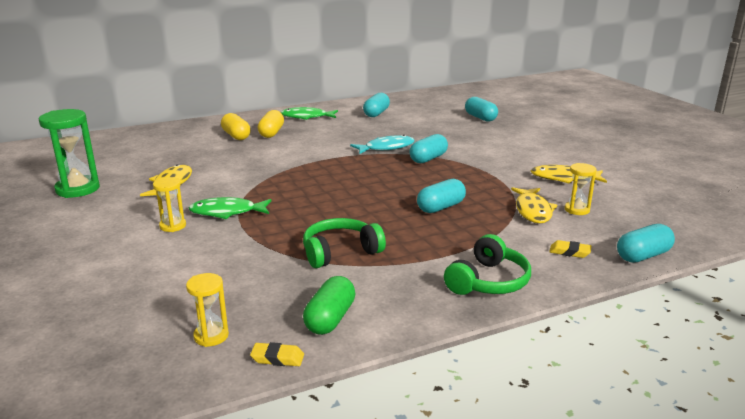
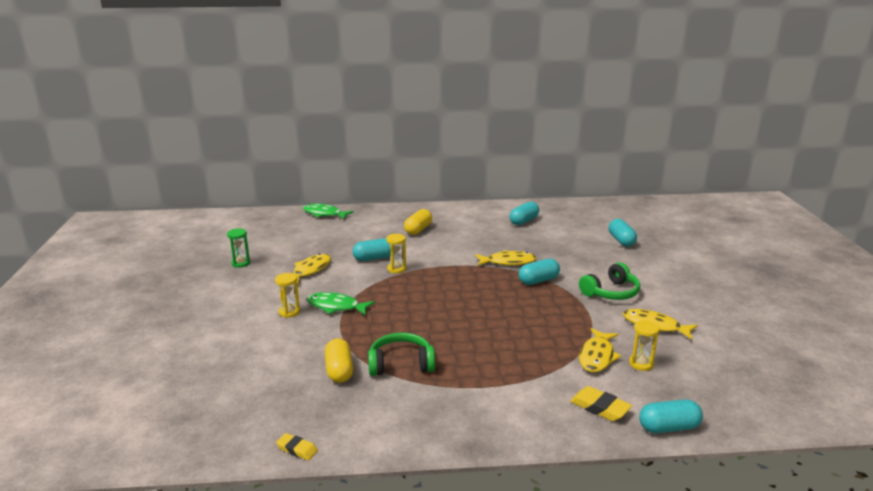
camera: 20 degrees right, 0 degrees up
(77, 189) = (241, 263): green hourglass -> green hourglass, size x0.56
(211, 336) = (262, 418): yellow hourglass -> yellow hourglass (396, 269)
(236, 136) = (387, 228): yellow capsule -> yellow capsule (339, 370)
(306, 117) = (458, 216): green fish -> green fish (324, 214)
(330, 319) = (355, 425): green capsule -> none
(386, 148) = (508, 262): turquoise fish -> yellow fish
(441, 207) = (514, 336): turquoise capsule -> turquoise capsule (374, 258)
(488, 281) = (504, 420): green headphones -> green headphones (611, 292)
(569, 252) = (599, 408): yellow eraser -> yellow eraser, size x1.55

